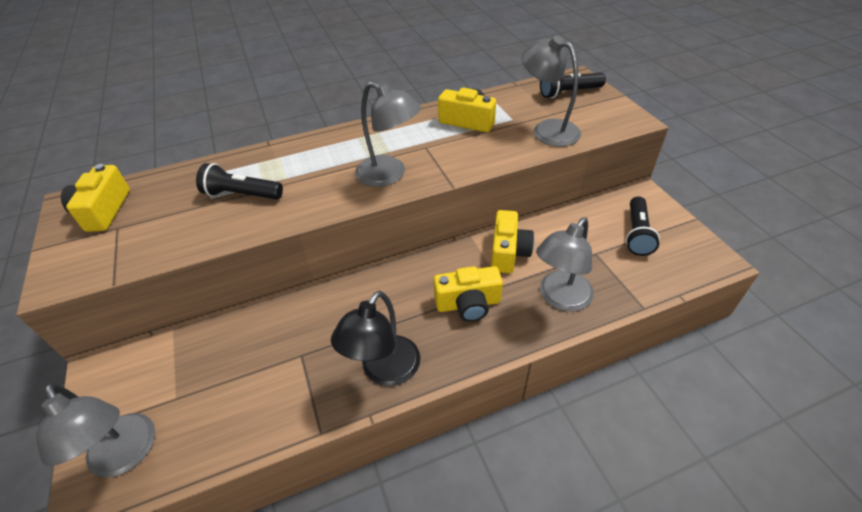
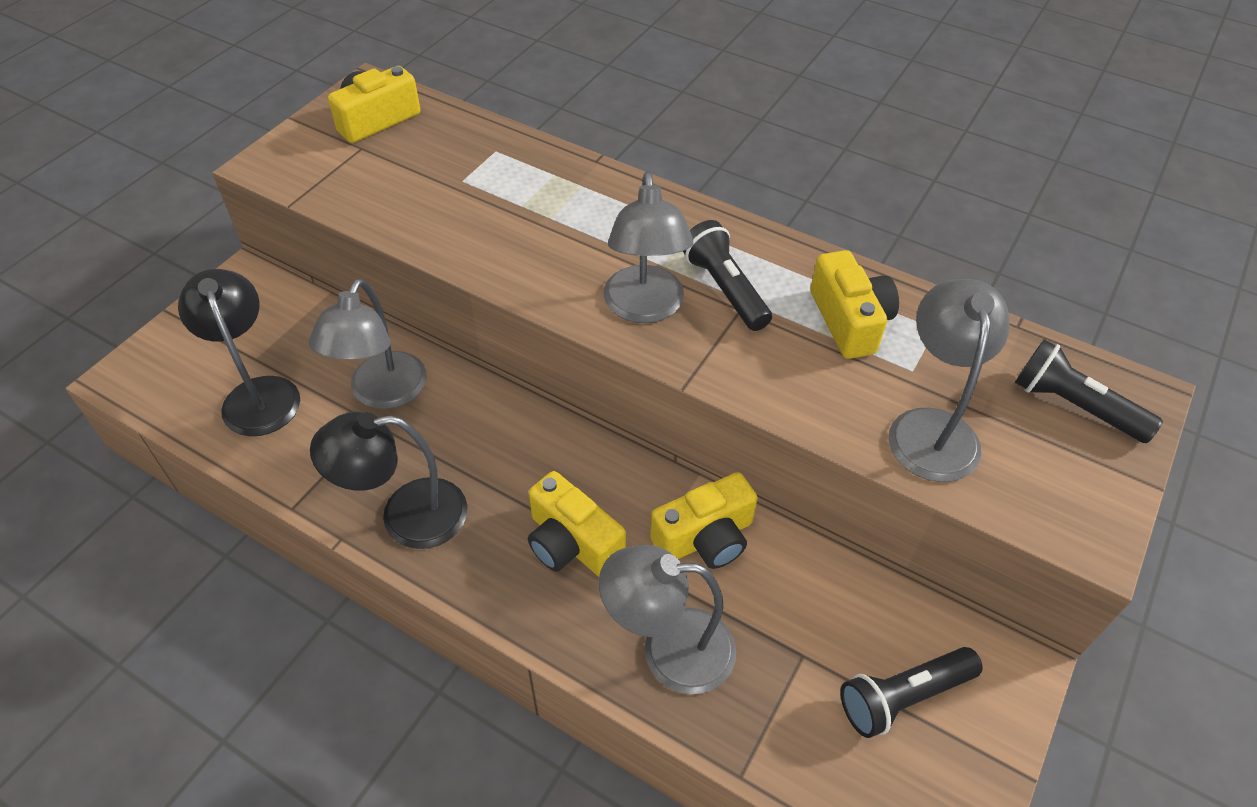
camera: 50 degrees right, 5 degrees up
(126, 456) = (176, 371): grey lamp -> grey lamp (382, 393)
(207, 410) = (258, 393): none -> black lamp
(242, 194) = (489, 201): black flashlight -> black flashlight (725, 289)

